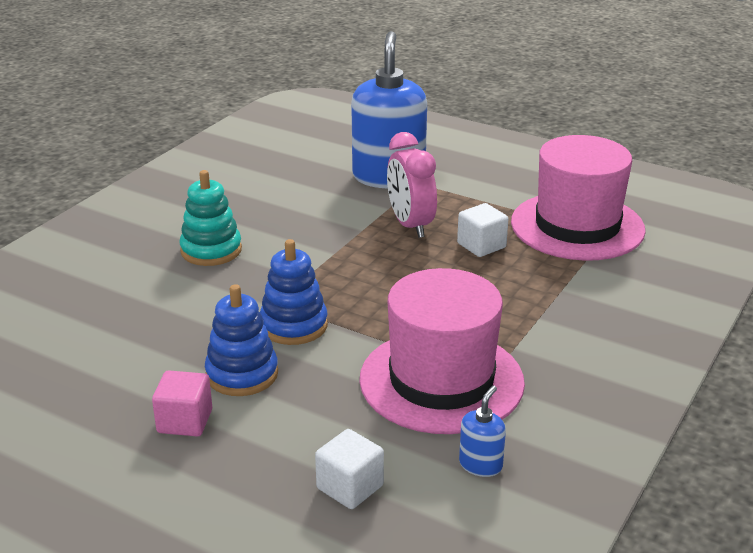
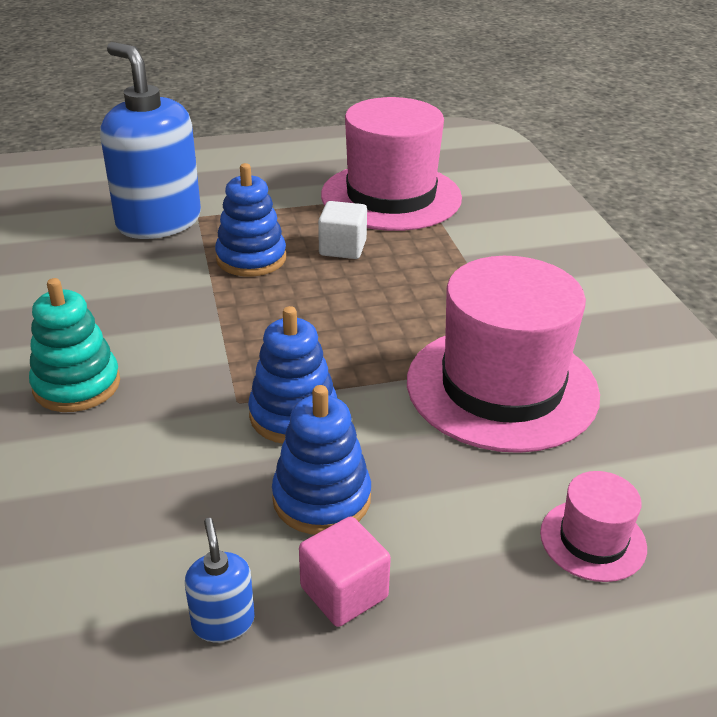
camera: 45 degrees left, 5 degrees up
(350, 487) = (593, 540): white cube -> pink hat
(410, 225) = (251, 258): pink clock -> blue stacking toy
(480, 465) = (646, 442): blue soap dispenser -> blue soap dispenser (223, 622)

